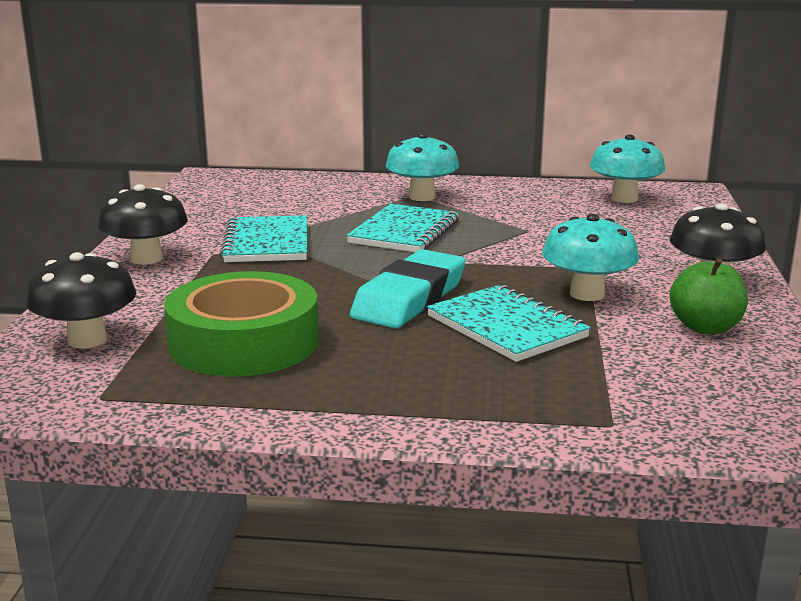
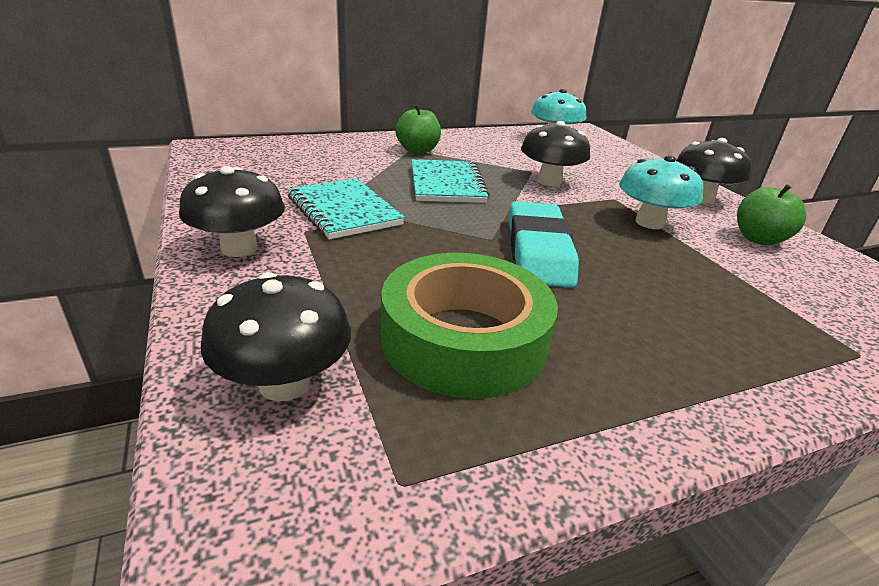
camera: 30 degrees left, 10 degrees up
(422, 197) = (418, 150): turquoise mushroom -> green apple
(506, 327) = (646, 266): turquoise notebook -> none
(533, 242) = (549, 181): none -> black mushroom

